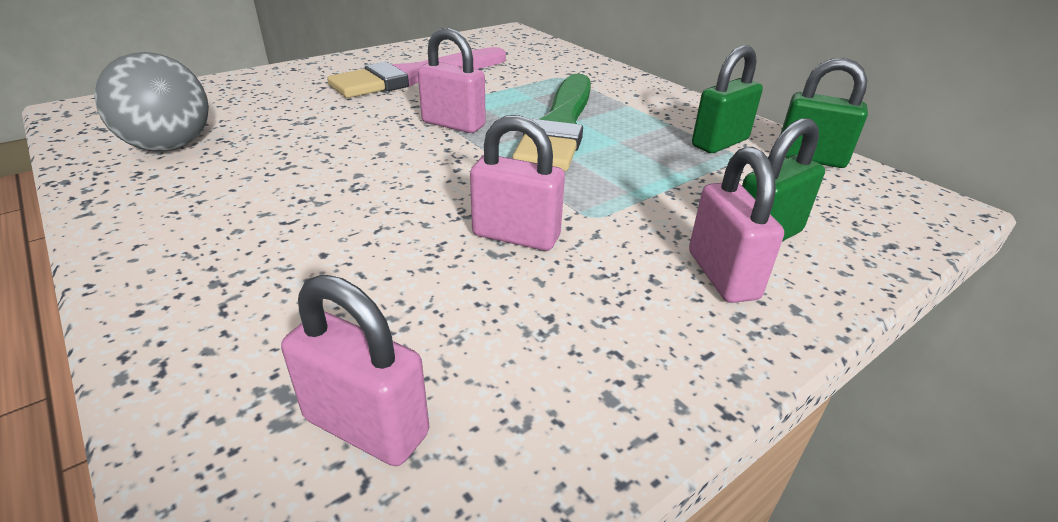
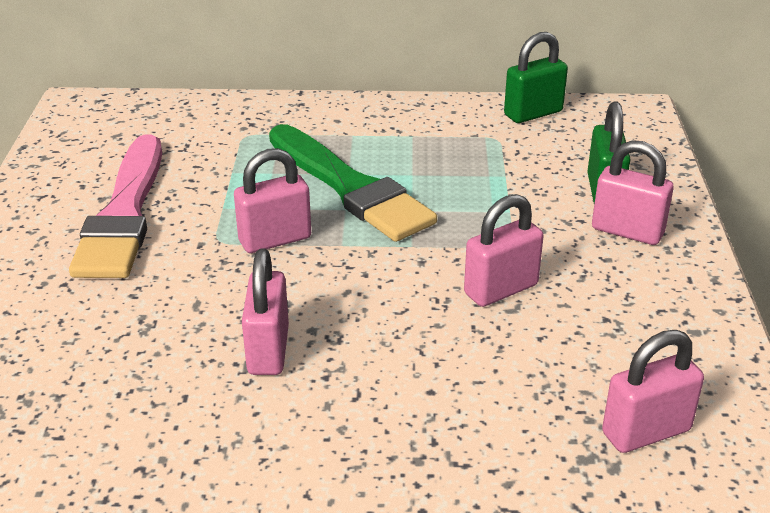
camera: 50 degrees left, 0 degrees up
(170, 147) = (100, 433): grey ball -> none
(314, 167) = (268, 350): none -> pink padlock
(720, 143) = (469, 134): green padlock -> none

